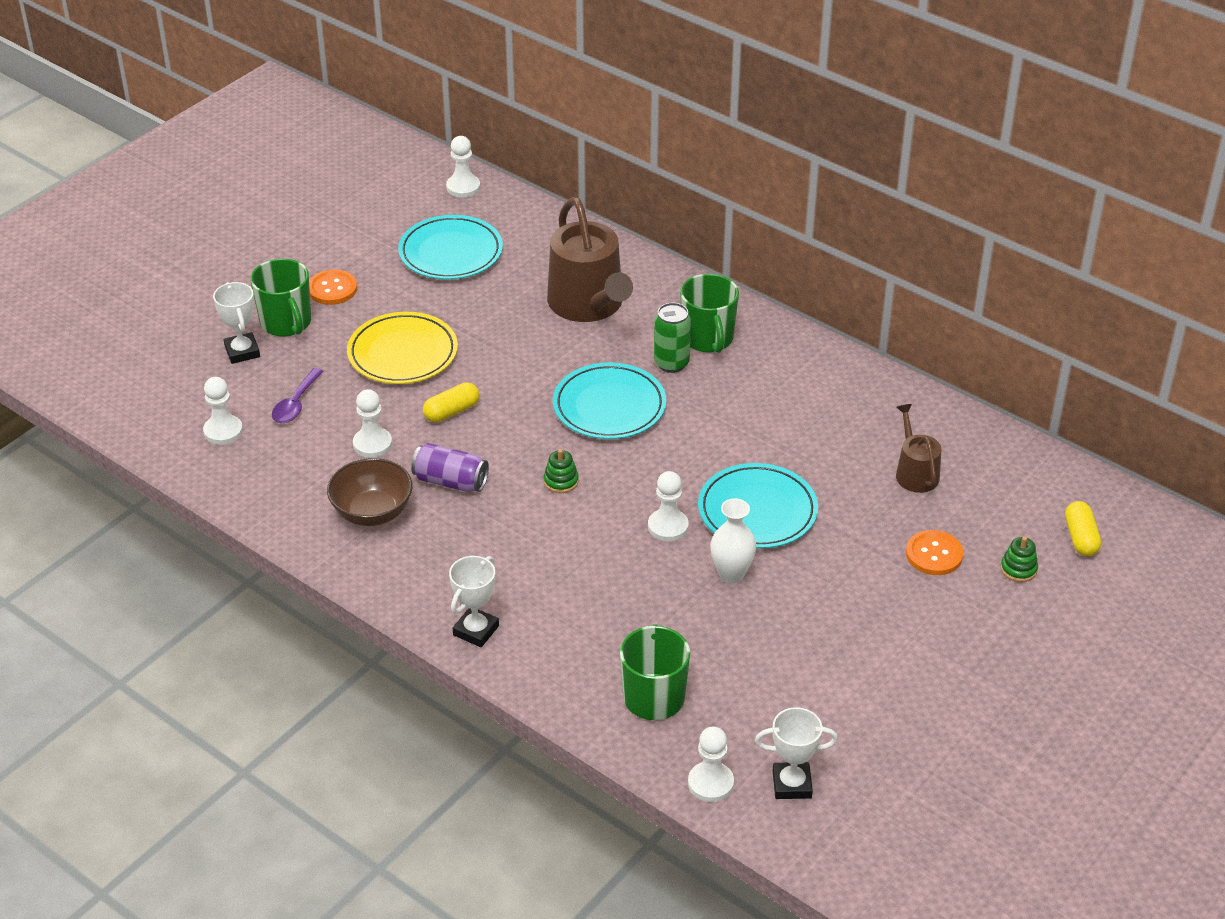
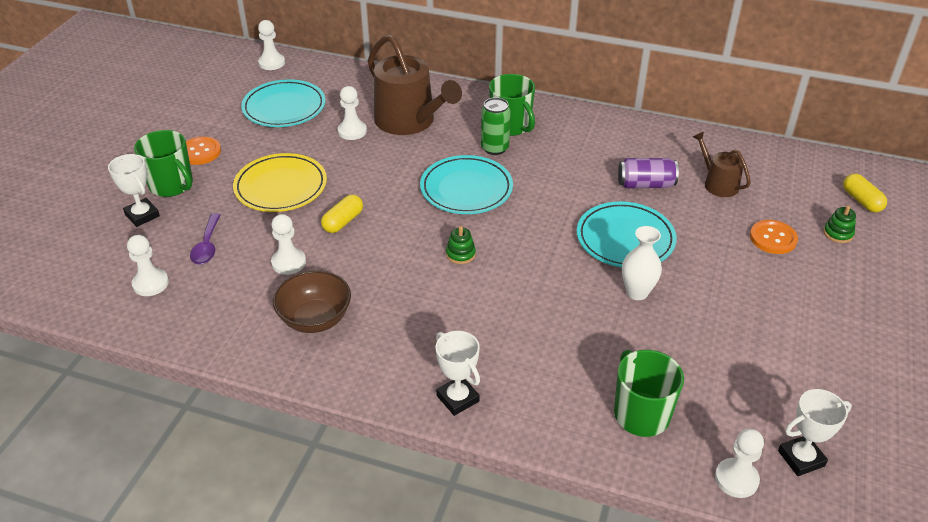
camera: 20 degrees left, 0 degrees up
(450, 481) = (370, 277): purple can -> purple can (645, 184)
(476, 630) = (457, 398): white trophy -> white trophy turned 45 degrees counterclockwise
(668, 526) = (565, 268): white pawn -> white pawn (352, 131)

